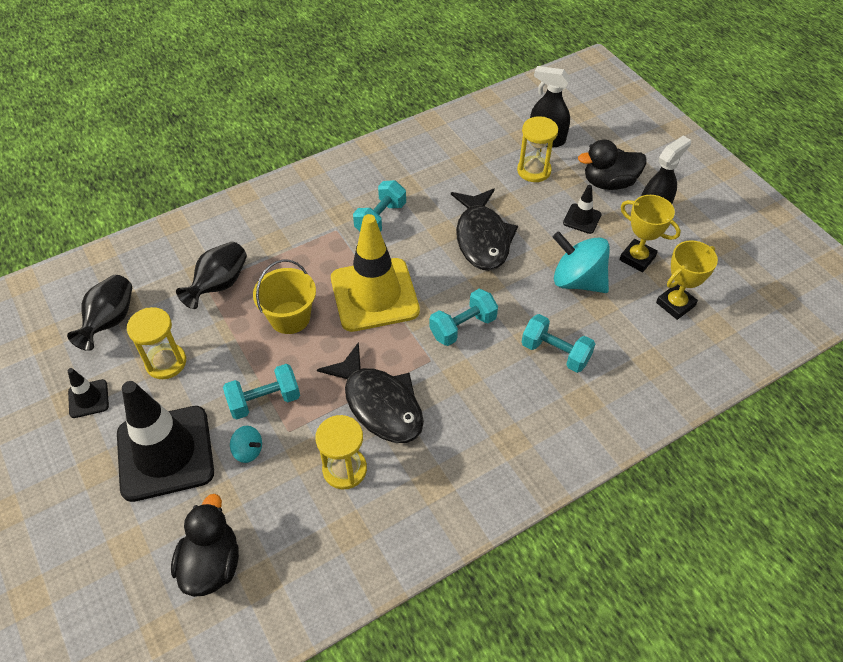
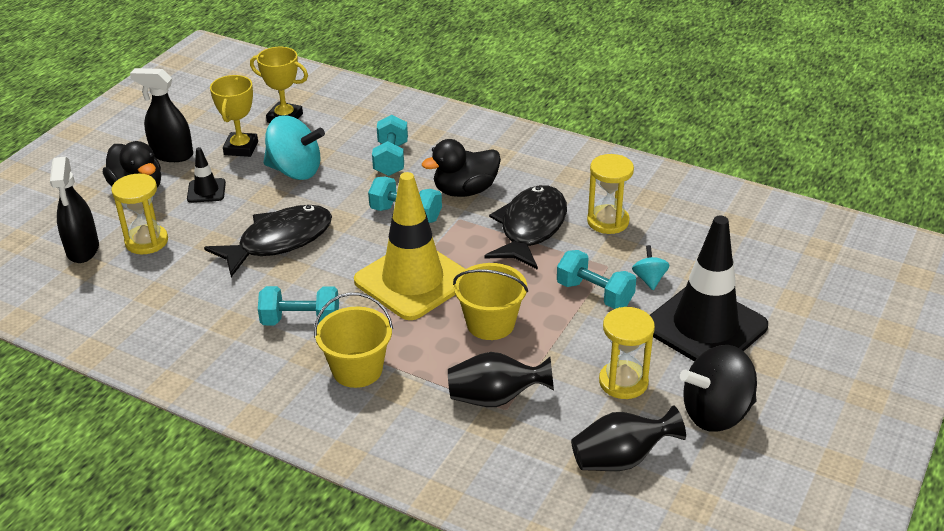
camera: 120 degrees left, 15 degrees down
(88, 399) = (716, 413): black traffic cone -> black spinning top
(212, 564) = (753, 251): black duck -> black duck (465, 191)
(308, 228) = (357, 370): none -> yellow bucket
(577, 280) = (295, 171): turquoise spinning top -> turquoise spinning top turned 75 degrees counterclockwise

